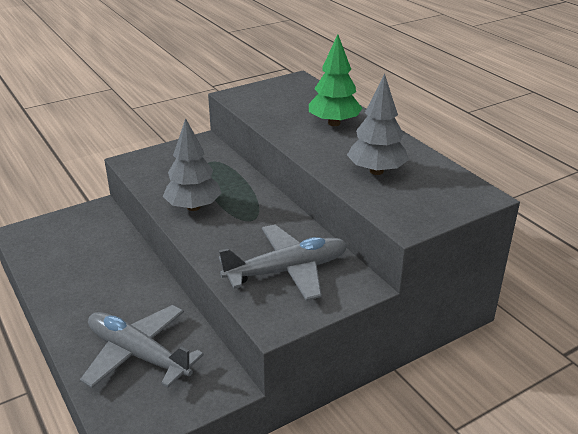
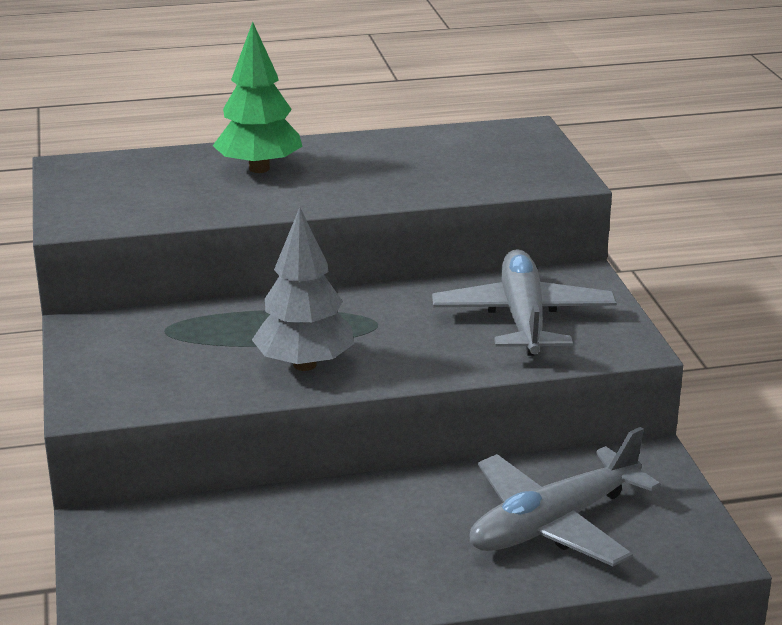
camera: 70 degrees left, 5 degrees down
(376, 171) = (425, 170): grey tree -> none

